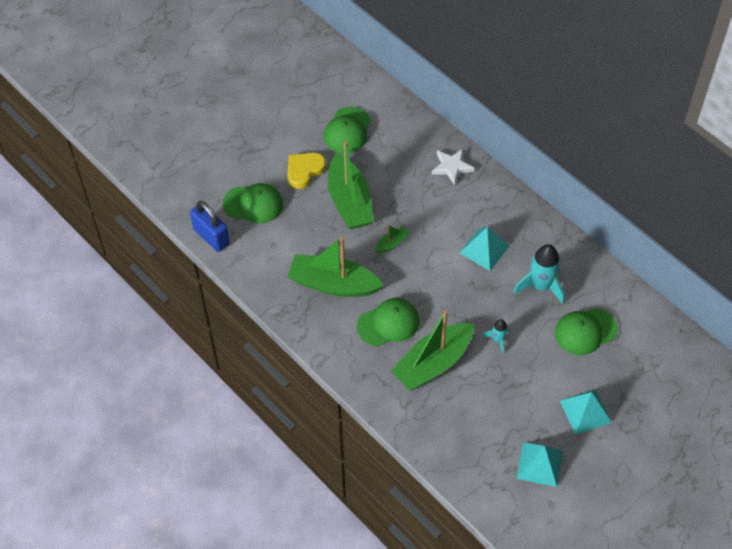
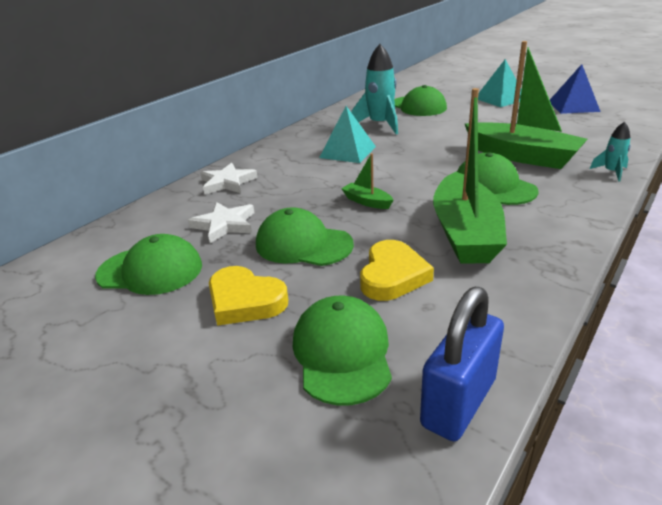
camera: 100 degrees left, 25 degrees down
(303, 236) = (392, 276): none -> yellow heart
(349, 201) = (303, 244): green boat -> green cap
(387, 164) = (224, 225): none -> white star
(498, 340) = (460, 133): turquoise rocket -> turquoise rocket (611, 172)
(539, 464) = (573, 106): turquoise pyramid -> blue pyramid

